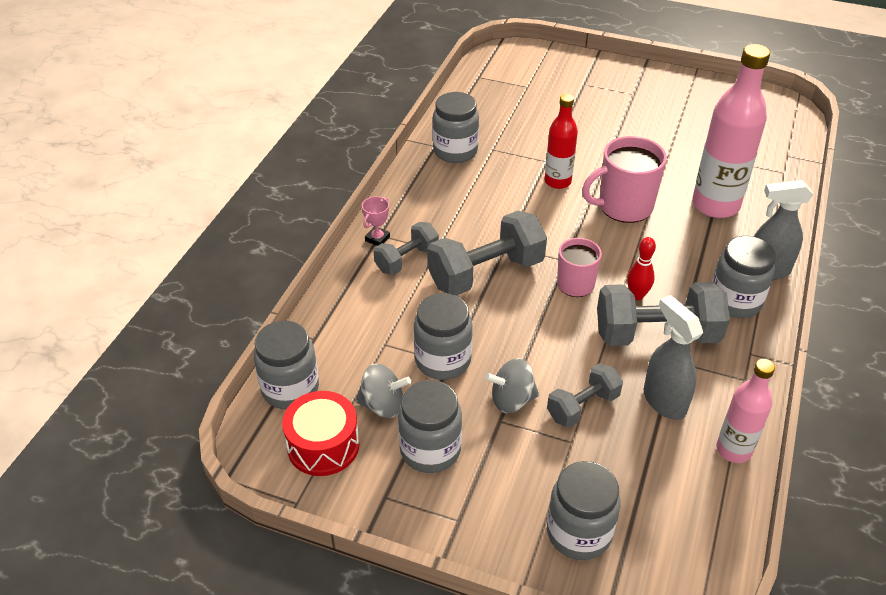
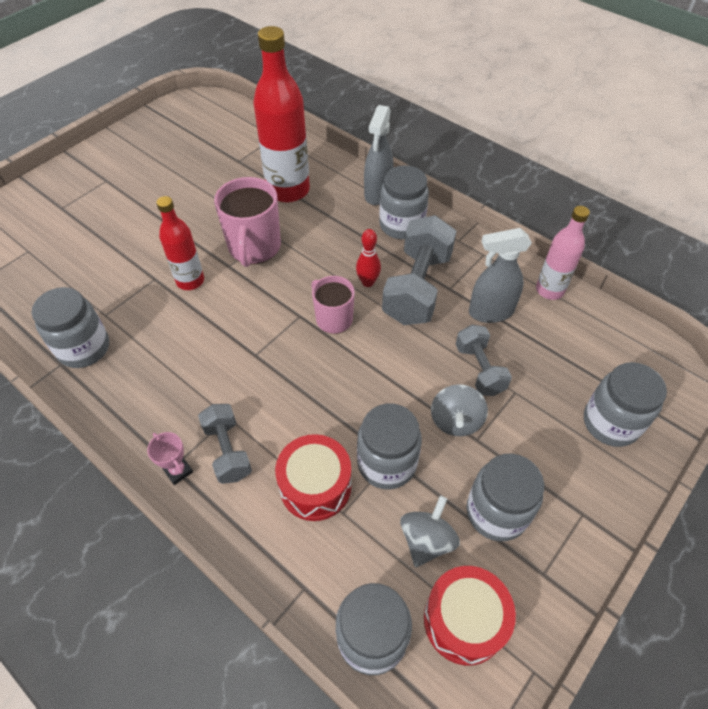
camera: 70 degrees left, 10 degrees up
(400, 320) = (315, 486): none -> red drum
(486, 273) = (285, 385): grey dumbbell -> none
(715, 205) = (288, 190): pink bottle -> red bottle

